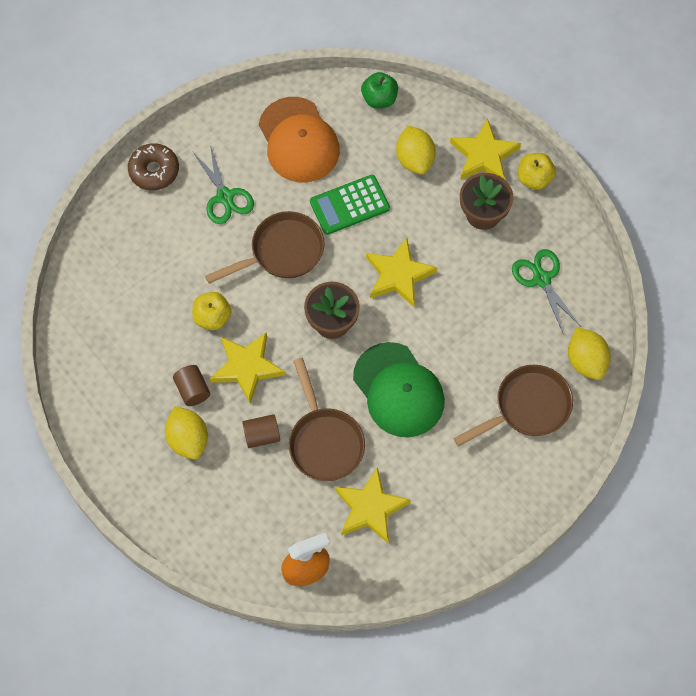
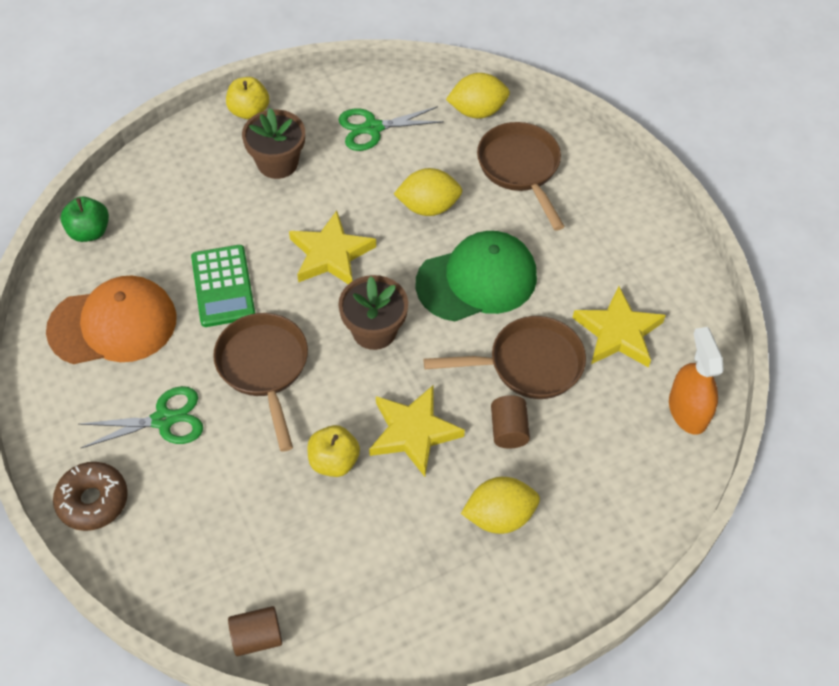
camera: 80 degrees left, 10 degrees down
(192, 390) = (431, 500): brown cylinder -> brown cylinder (257, 637)
(415, 159) = (185, 212): yellow lemon -> yellow lemon (428, 207)
(484, 155) = (204, 148): yellow star -> none

